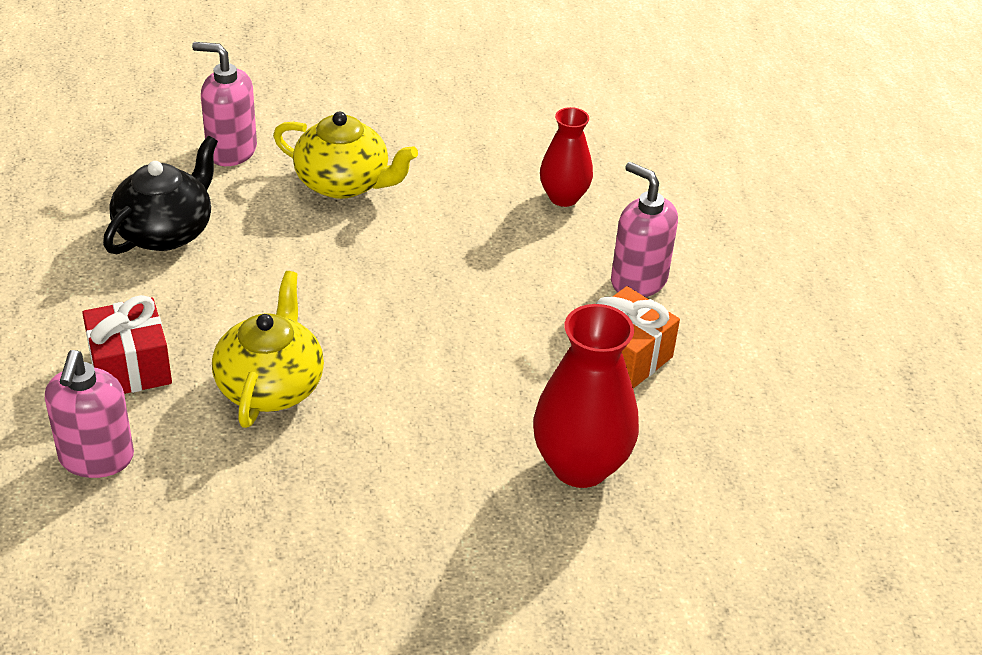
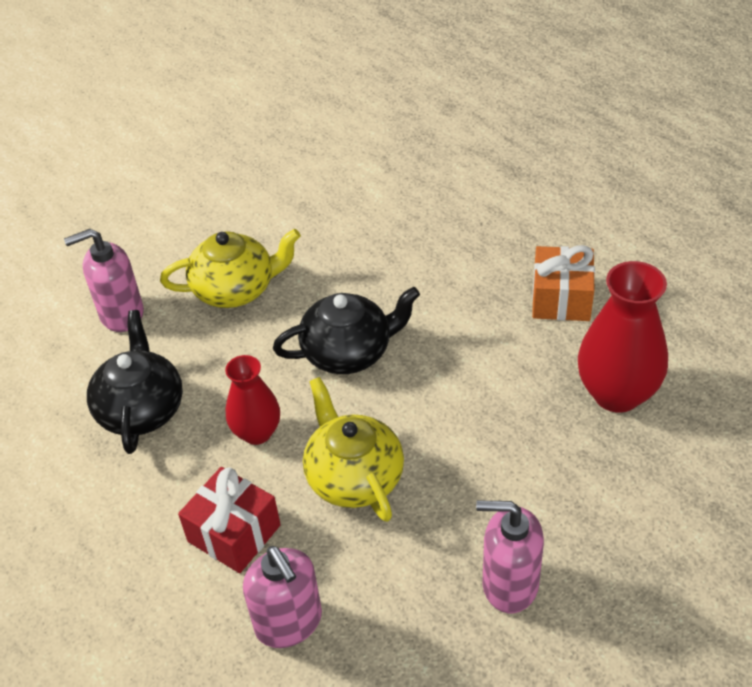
camera: 30 degrees left, 5 degrees up
(380, 287) = (348, 352): none -> black teapot
(563, 197) = (399, 209): red vase -> red vase (257, 432)
(638, 280) = (511, 240): pink soap dispenser -> pink soap dispenser (509, 584)

